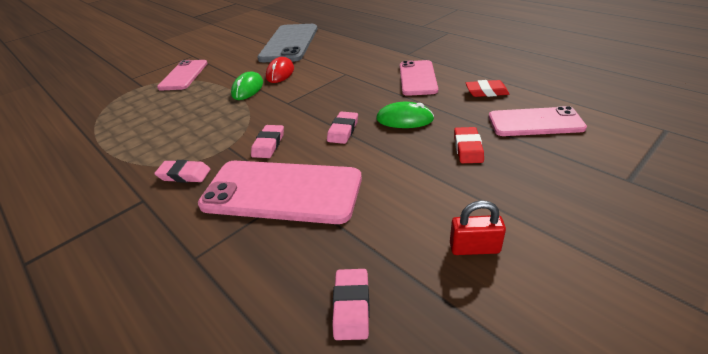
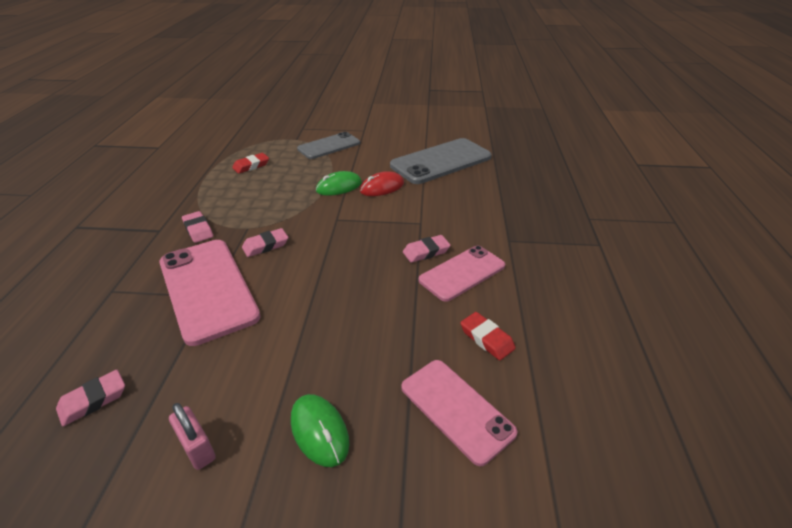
camera: 45 degrees right, 0 degrees up
(183, 75) = (329, 146): pink phone -> grey phone
(343, 130) = (319, 274): pink eraser -> pink eraser (426, 252)
(404, 119) = (372, 303): green mouse -> green mouse (319, 431)
(468, 148) = (356, 373): red eraser -> red eraser (251, 166)
(474, 248) = (197, 448): red padlock -> pink padlock

